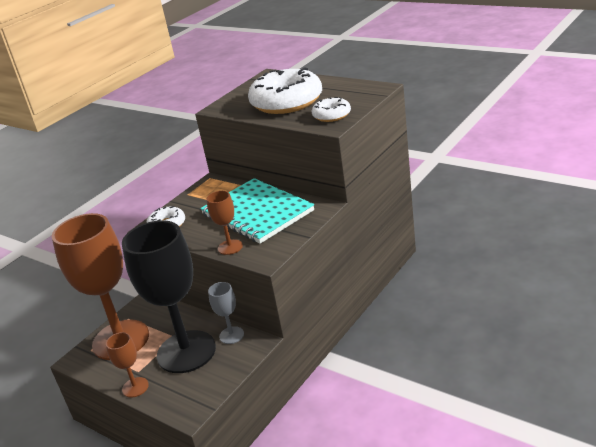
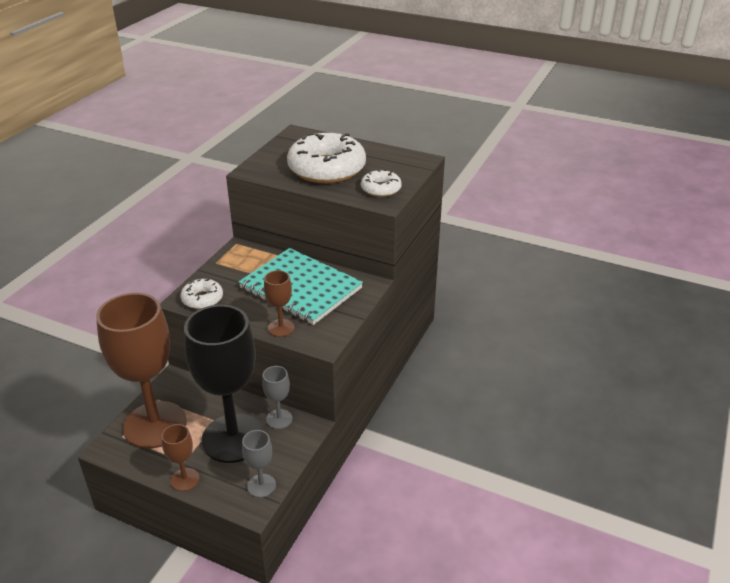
camera: 15 degrees left, 5 degrees up
(202, 394) = (261, 485): none -> grey goblet

